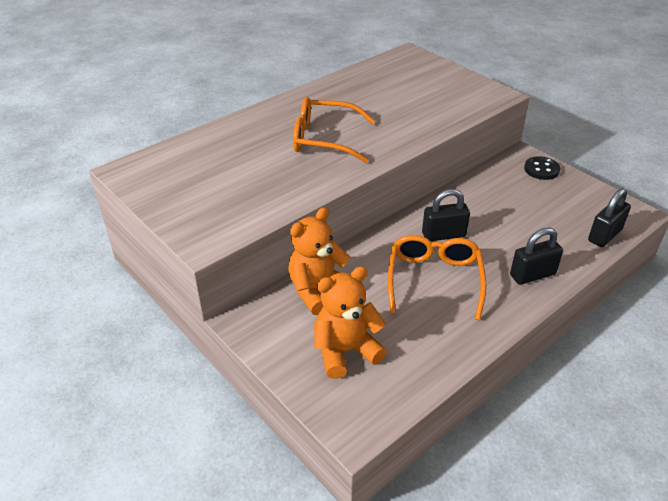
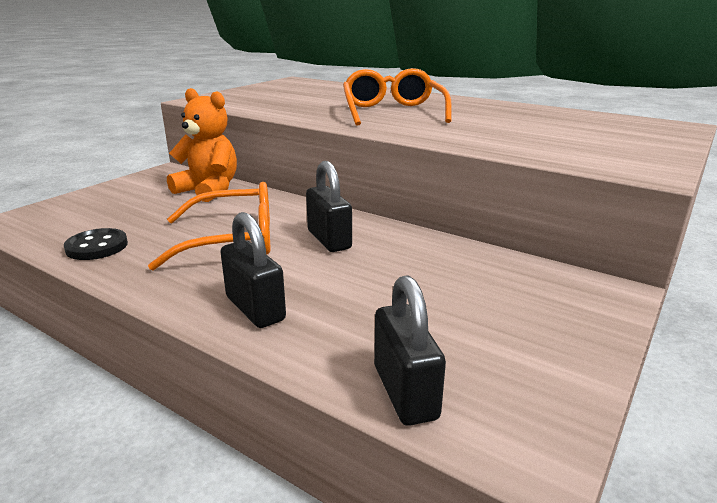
camera: 75 degrees right, 15 degrees down
(345, 351) = (117, 208): orange teddy bear -> none
(541, 169) = (583, 311): black button -> black button (97, 246)
(604, 235) = (405, 392): black padlock -> black padlock turned 45 degrees clockwise

